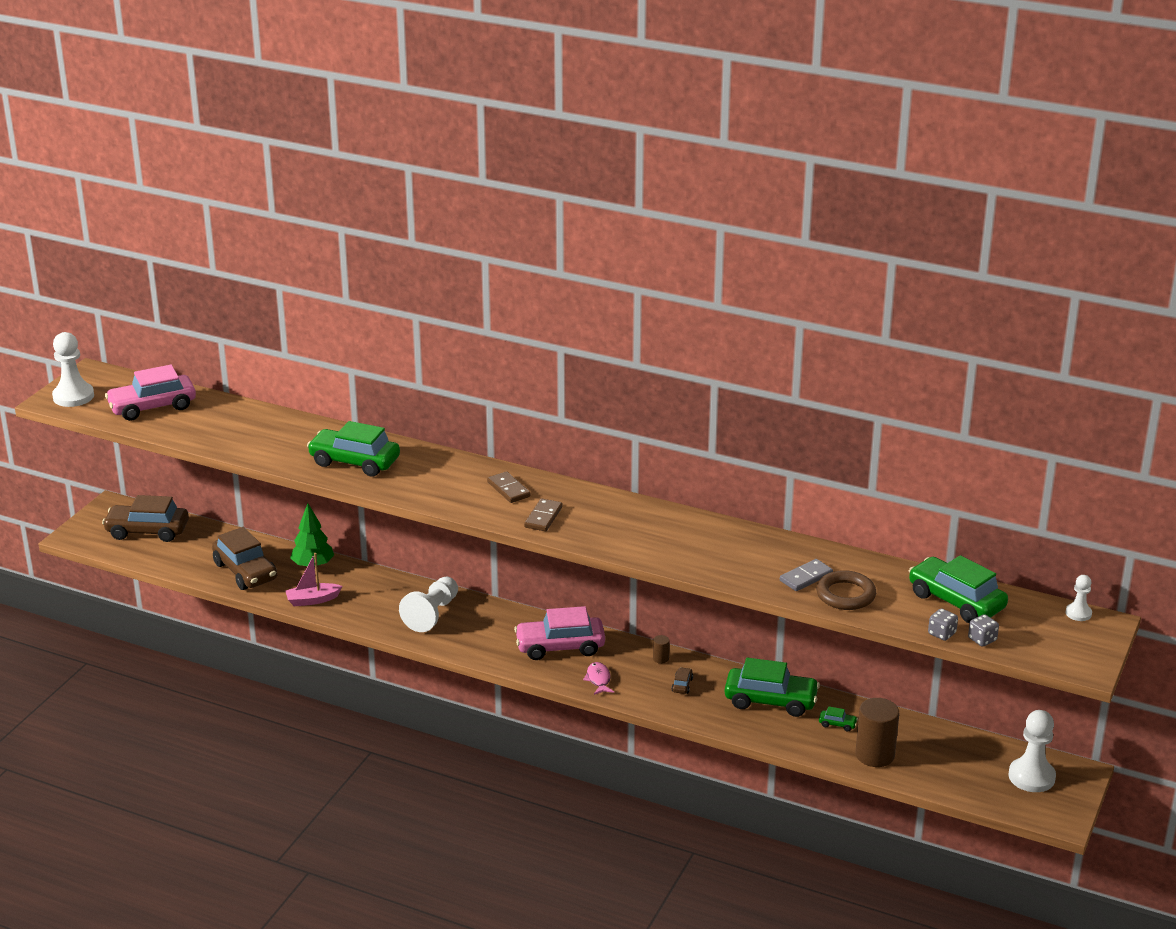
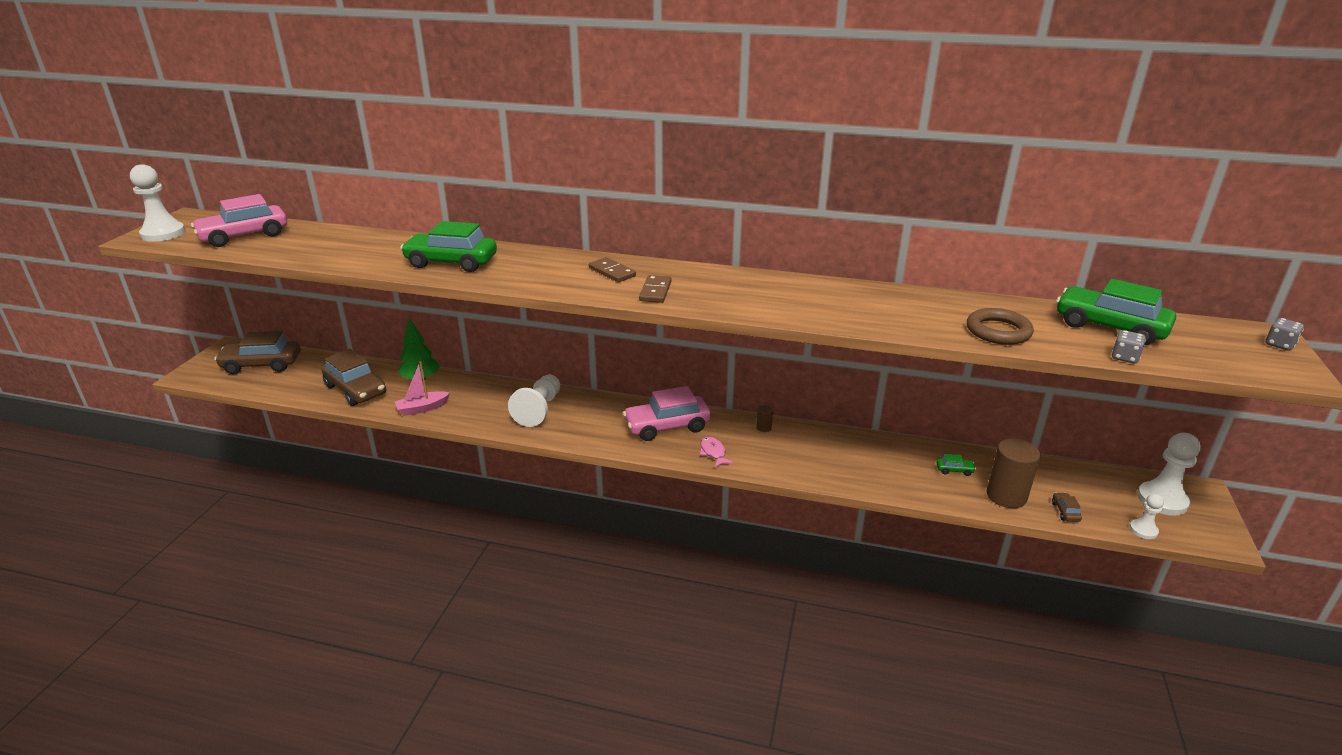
camera: 10 degrees left, 0 degrees up
(682, 685) = (793, 449): brown car -> brown car (1065, 512)
(770, 701) = (881, 455): green car -> none
(806, 577) = (947, 320): grey domino -> none
(982, 639) = (1169, 359): grey dice -> grey dice (1279, 345)
(1078, 613) = (1234, 327): white pawn -> white pawn (1143, 530)

